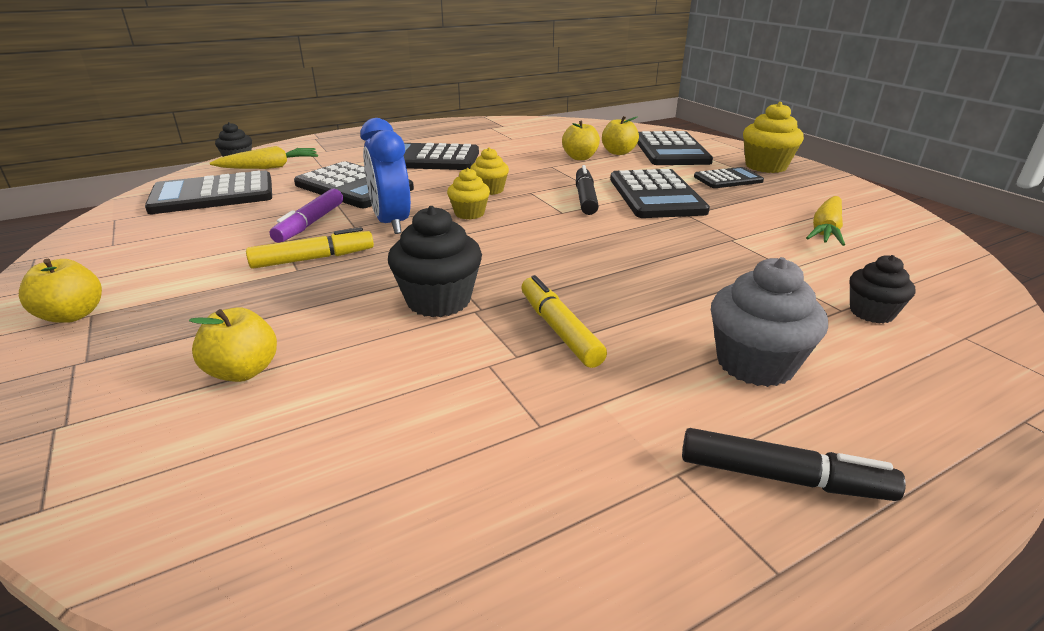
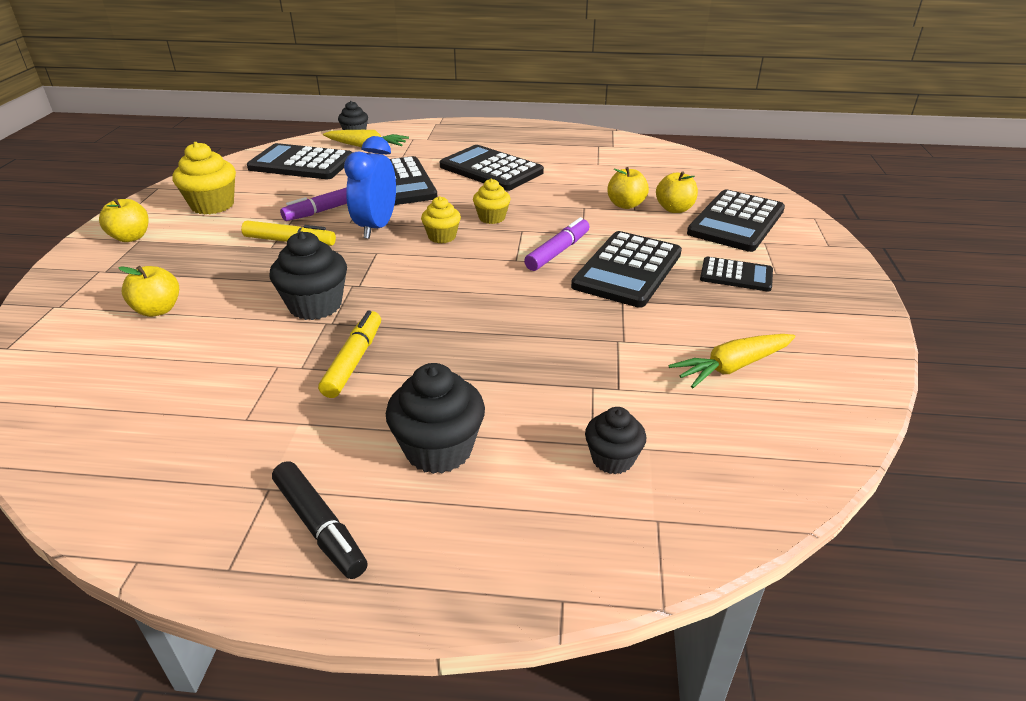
camera: 35 degrees right, 5 degrees up
(585, 198) = (558, 252): black marker -> purple marker
(755, 363) = (438, 449): grey cupcake -> black cupcake
(765, 166) = (811, 273): yellow cupcake -> yellow cupcake (212, 205)

